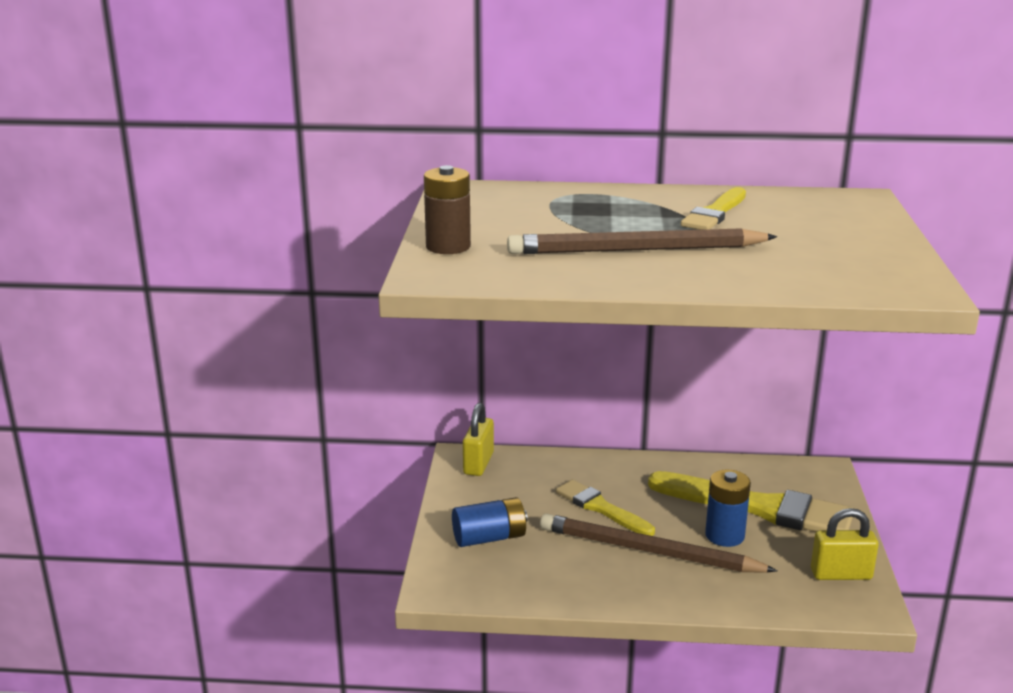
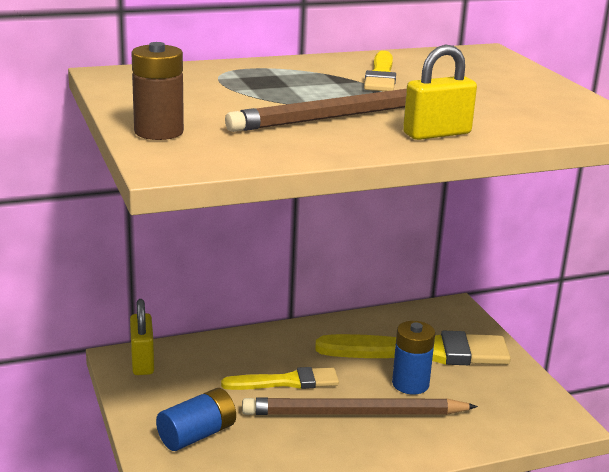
camera: 25 degrees left, 0 degrees up
(601, 508) = (286, 382): yellow brush -> yellow brush turned 150 degrees clockwise
(841, 574) = (525, 397): yellow padlock -> yellow padlock (437, 134)

